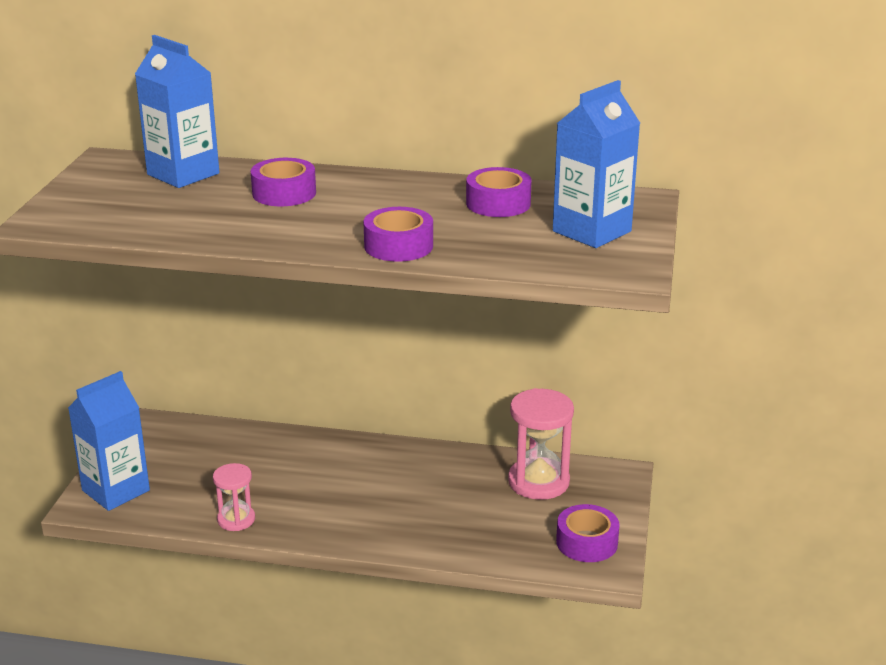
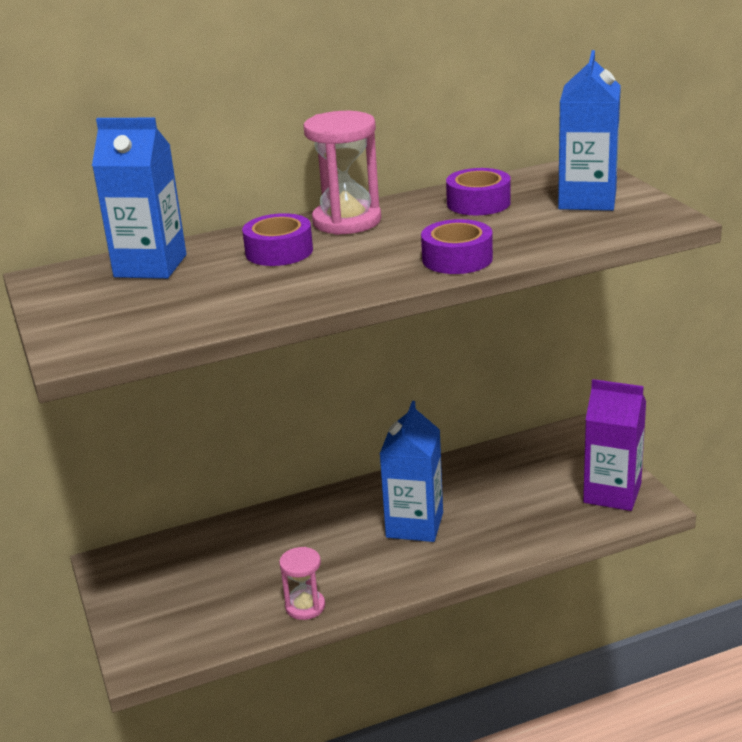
camera: 30 degrees left, 0 degrees up
(116, 490) = (155, 634): blue carton -> blue carton (414, 525)
(538, 482) = (521, 464): pink hourglass -> pink hourglass (347, 221)
(587, 542) = (612, 493): purple tape -> purple carton

